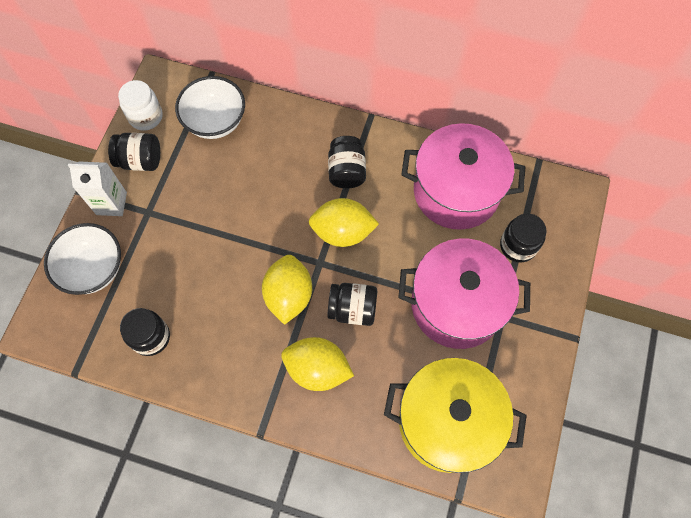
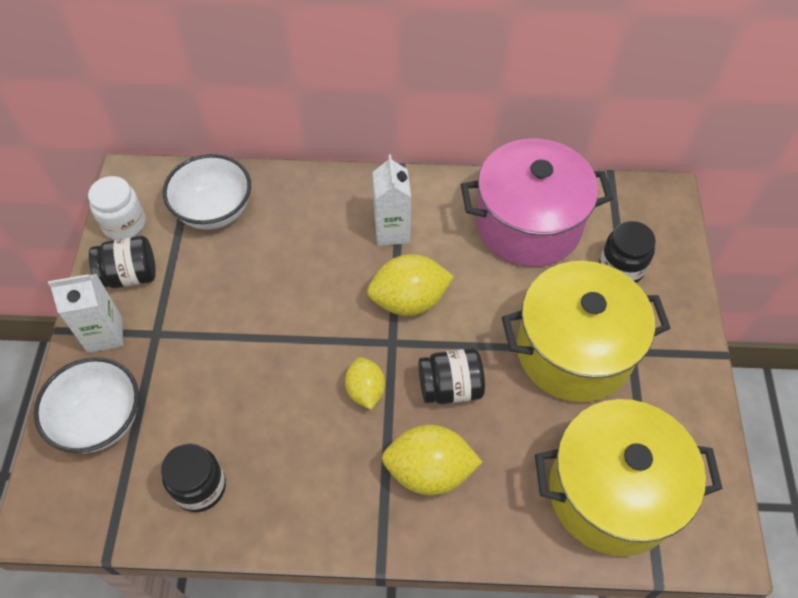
camera: 15 degrees left, 10 degrees down
(289, 295) = (365, 390): yellow lemon -> yellow lemon, size x0.62
(346, 171) = (392, 231): black jar -> white carton
(456, 304) = (574, 351): pink pot -> yellow pot

